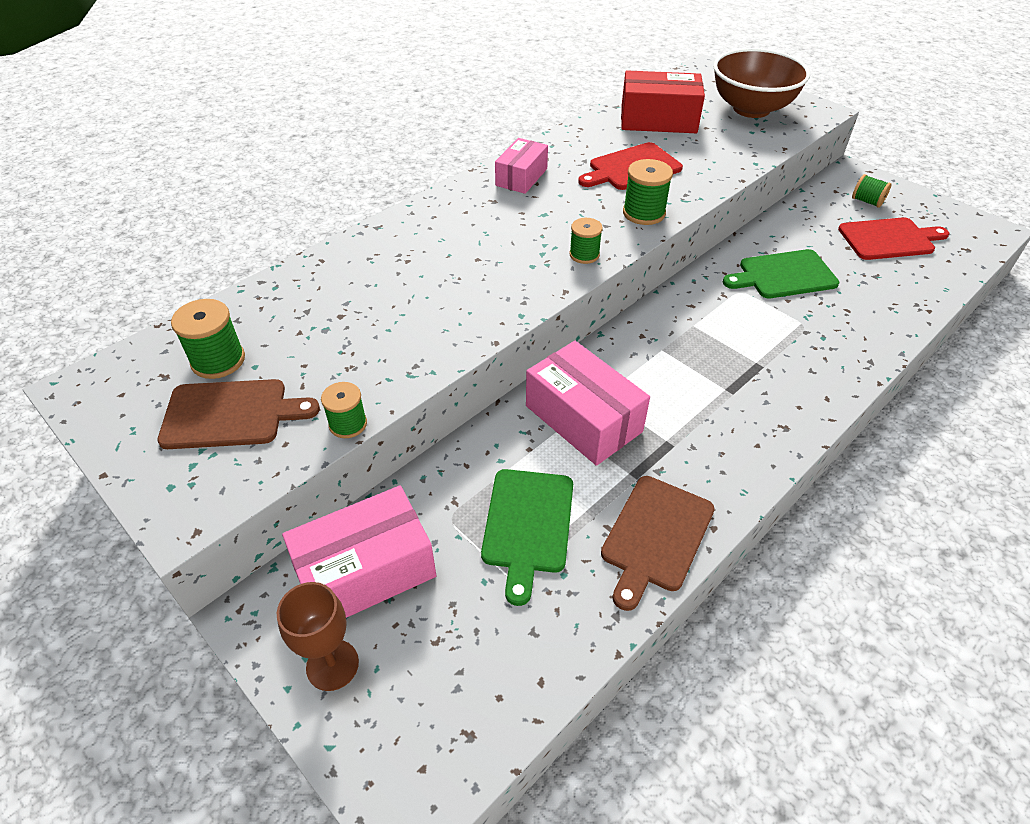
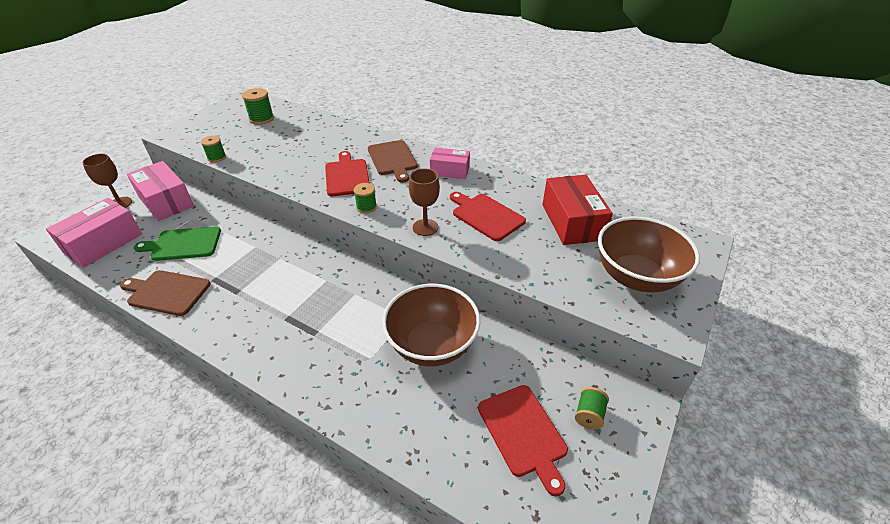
camera: 75 degrees right, 5 degrees down
(231, 414) = (226, 130): brown cutting board -> brown cutting board (393, 159)
(493, 266) = (347, 176): none -> red cutting board
(583, 418) = (260, 253): pink box -> pink box (103, 243)
(644, 213) = (425, 227): green spool -> brown goblet
(783, 275) = (432, 345): green cutting board -> brown bowl

